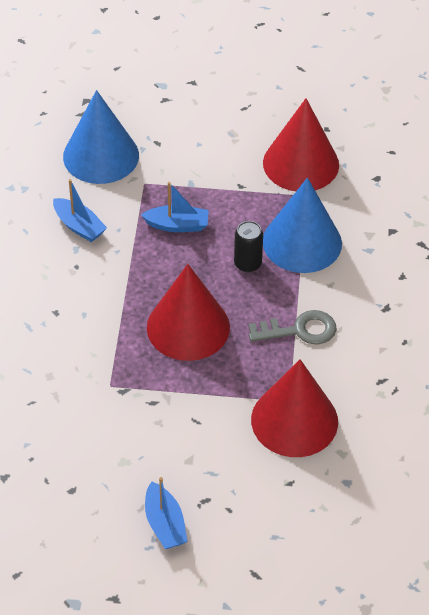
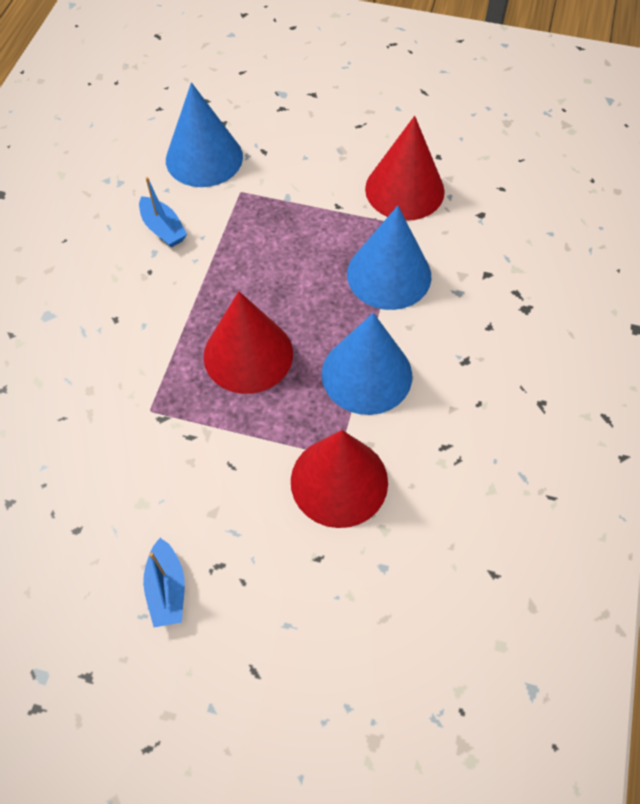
camera: 10 degrees right, 10 degrees up
(177, 225) = (263, 240): blue boat -> none
(247, 264) = (326, 291): black can -> none
(300, 330) = (366, 374): grey key -> blue cone

